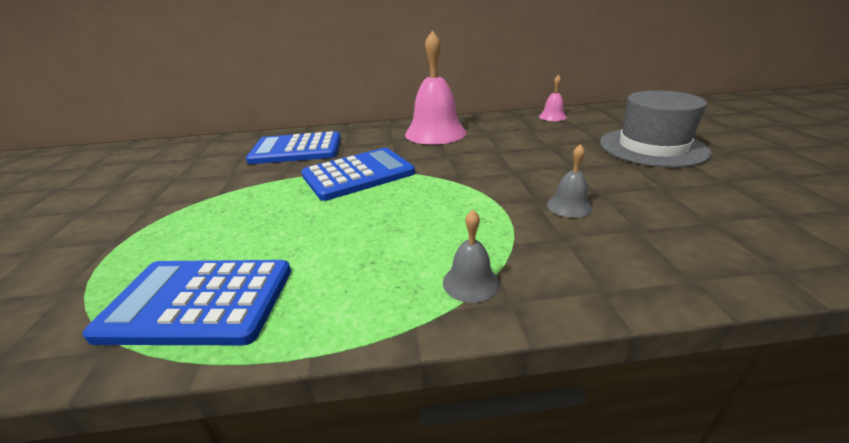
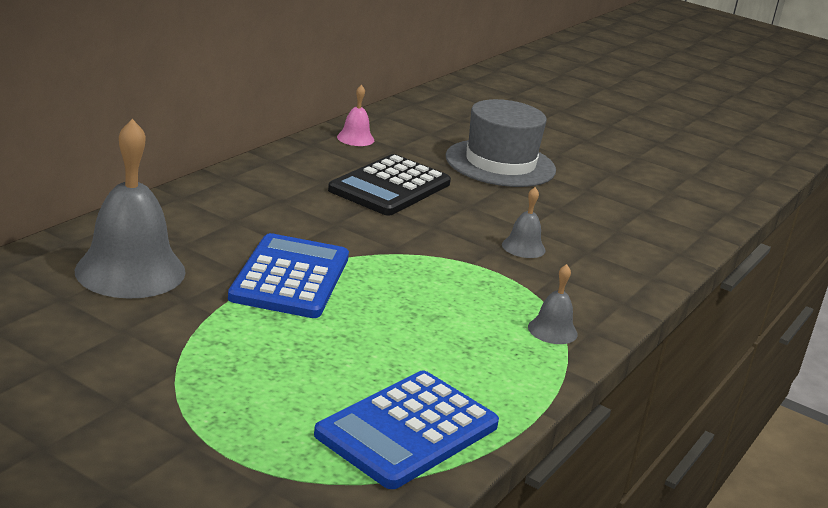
camera: 55 degrees left, 5 degrees down
(296, 149) = (130, 271): blue calculator -> grey bell
(435, 133) = (265, 195): pink bell -> none
(526, 144) = (390, 187): none -> black calculator

